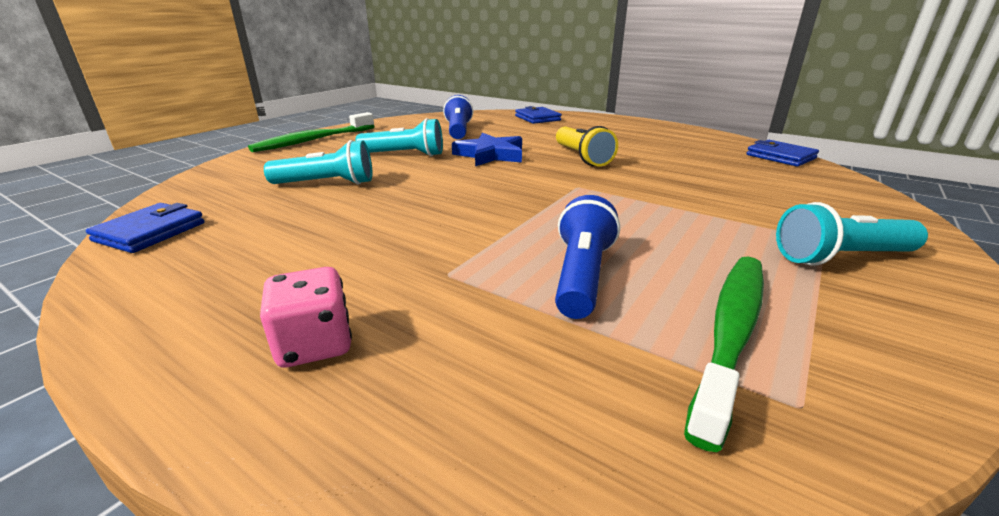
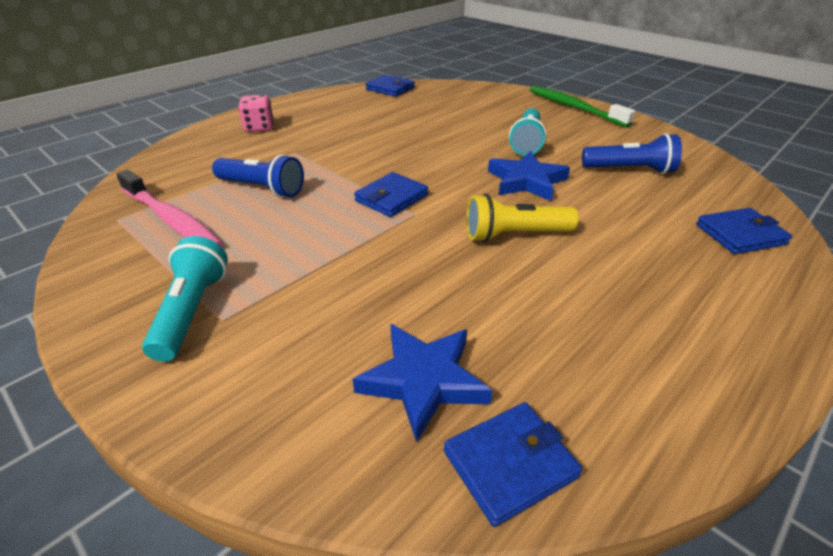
camera: 100 degrees right, 10 degrees up
(327, 183) = (453, 119): turquoise flashlight -> none
(553, 198) = (391, 198): none -> blue wallet
(730, 333) = (172, 220): green toothbrush -> pink toothbrush
(762, 173) = (423, 380): none -> blue star

